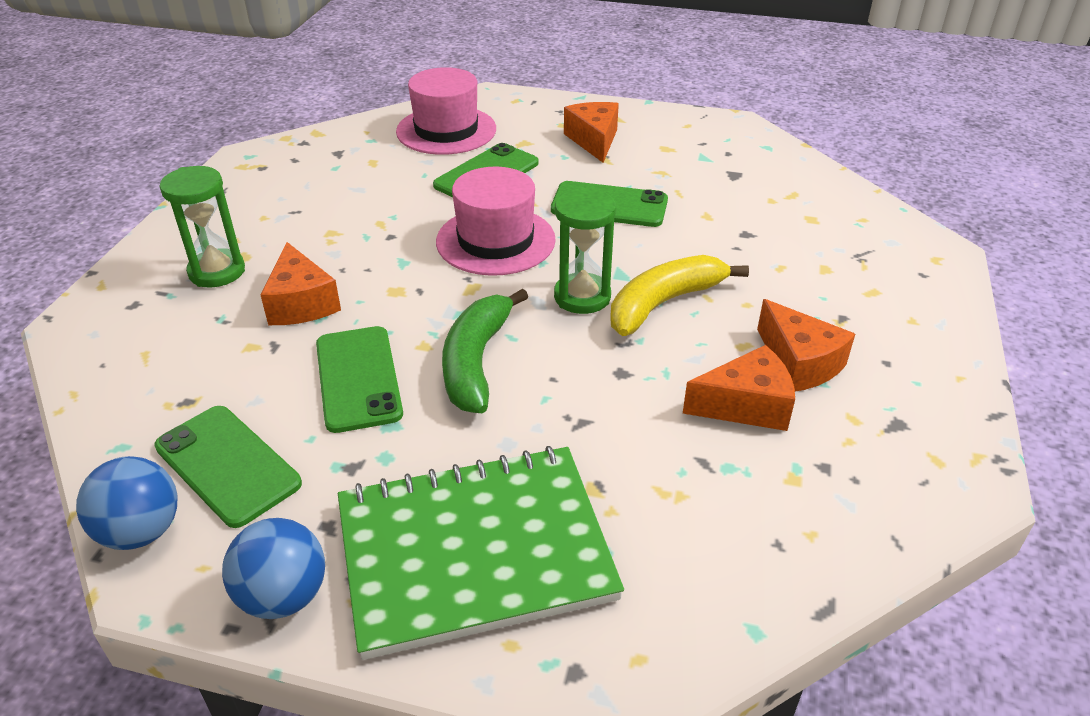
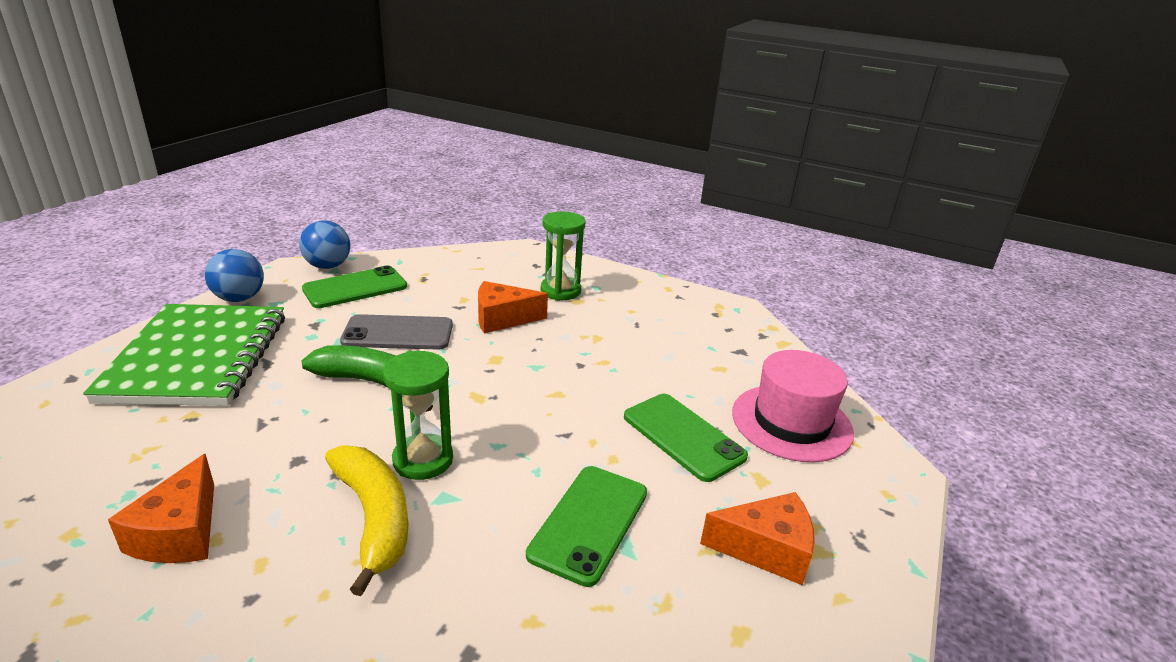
camera: 100 degrees right, 10 degrees down
(358, 378) = (398, 333): green phone -> grey phone
(495, 241) = (547, 422): pink hat -> none
(799, 363) = (192, 604): orange cheese -> none

